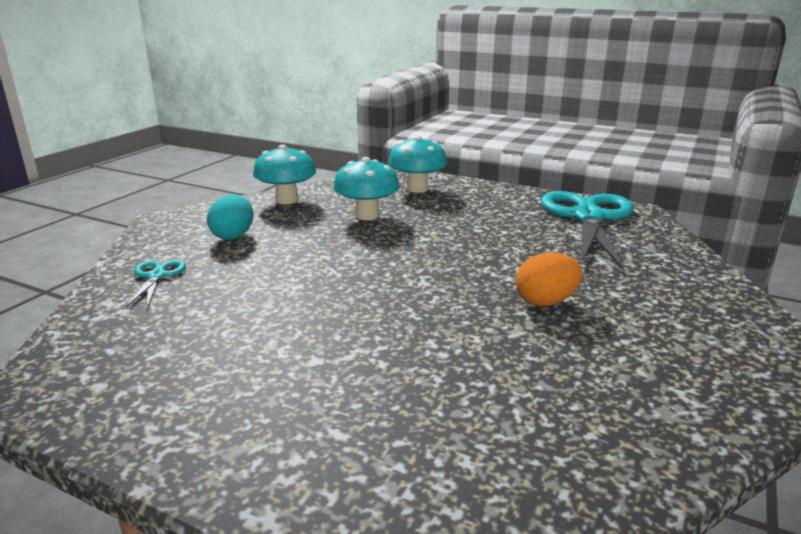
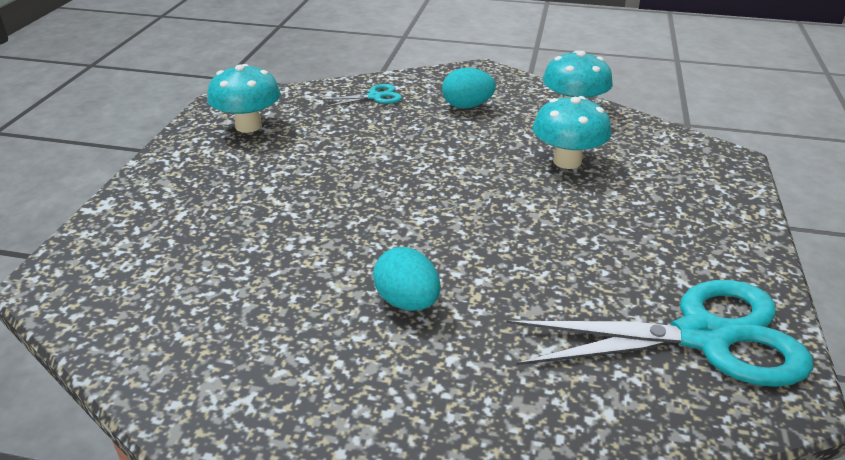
camera: 75 degrees right, 10 degrees up
(417, 189) = (684, 180): turquoise mushroom -> turquoise mushroom (248, 126)
(546, 301) = (407, 302): orange egg -> turquoise egg

